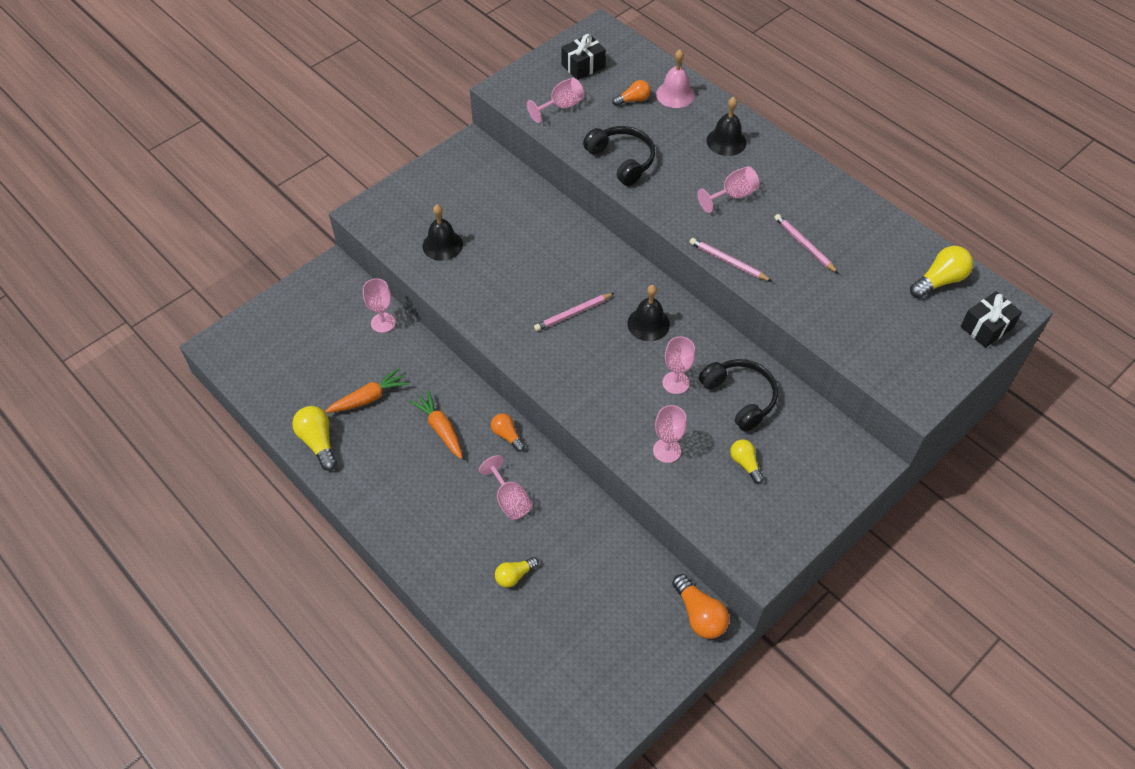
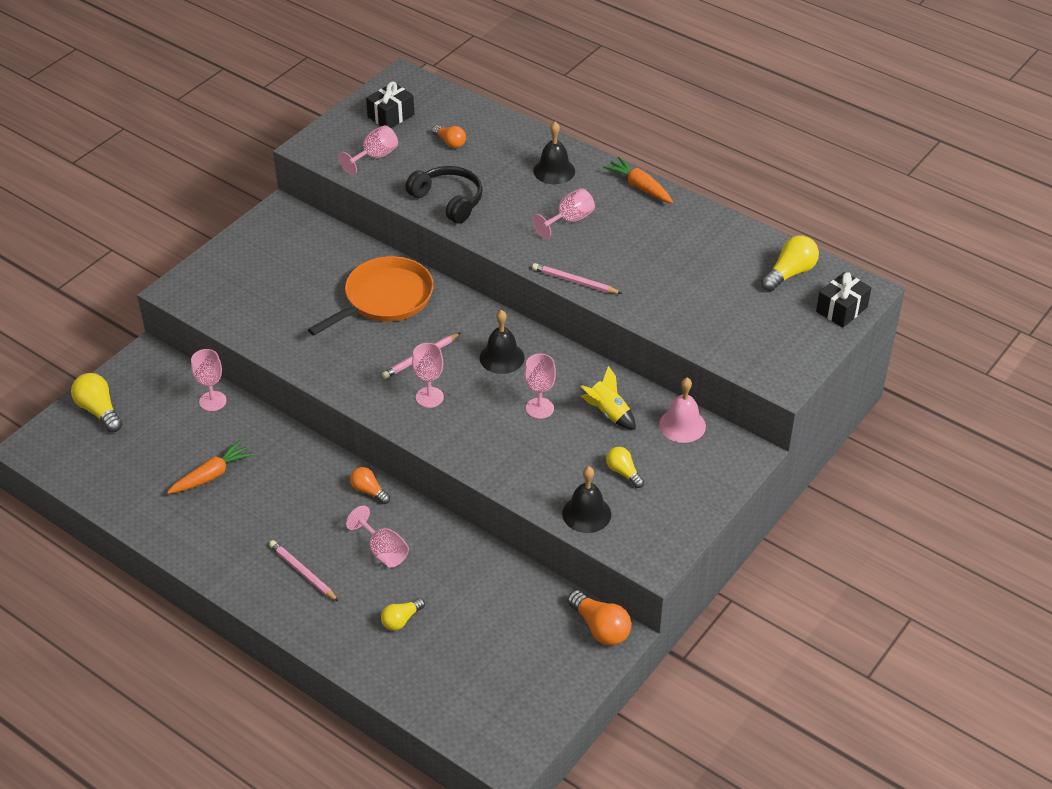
camera: 10 degrees left, 10 degrees down
(318, 442) = (164, 524): yellow light bulb -> yellow light bulb (99, 411)
(440, 428) = (295, 494): orange carrot -> orange carrot (640, 187)
(442, 245) = (268, 310): black bell -> black bell (586, 514)
(550, 247) = (385, 298): none -> orange pan
(633, 100) = (450, 142): orange light bulb -> orange light bulb turned 75 degrees clockwise
(667, 450) = (541, 471): pink goblet -> pink goblet (429, 397)
(675, 94) = (493, 132): pink bell -> pink bell (682, 425)
(740, 397) = (608, 413): black headphones -> yellow rocket
(804, 245) = (649, 257): pink pencil -> pink pencil (302, 572)

